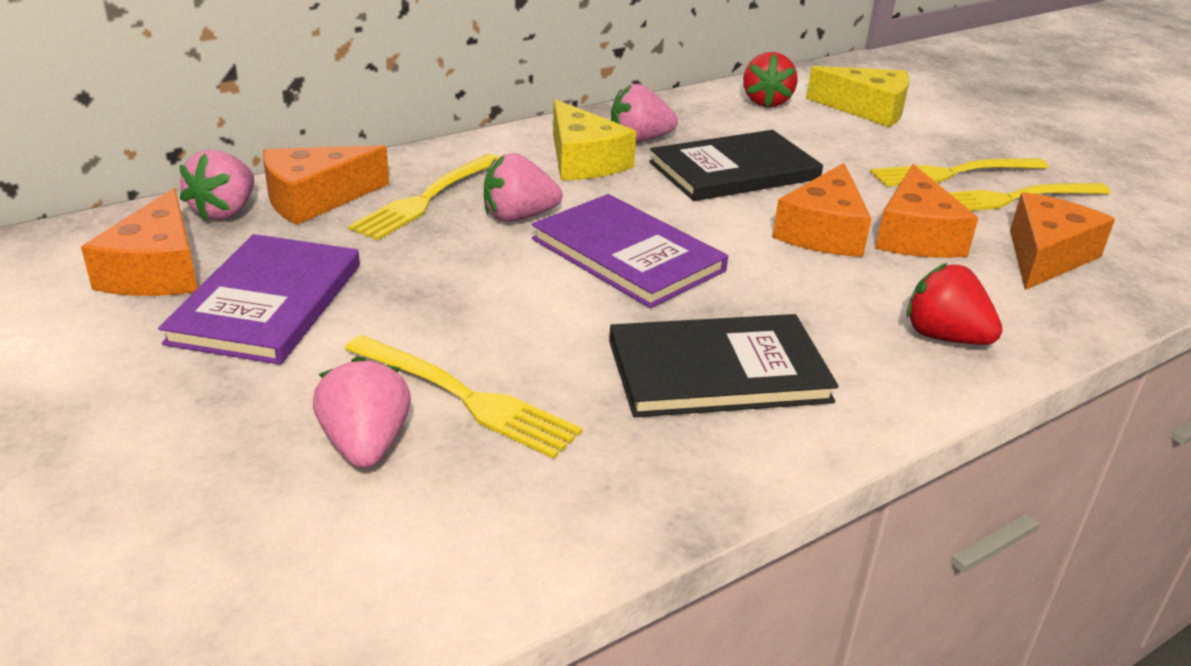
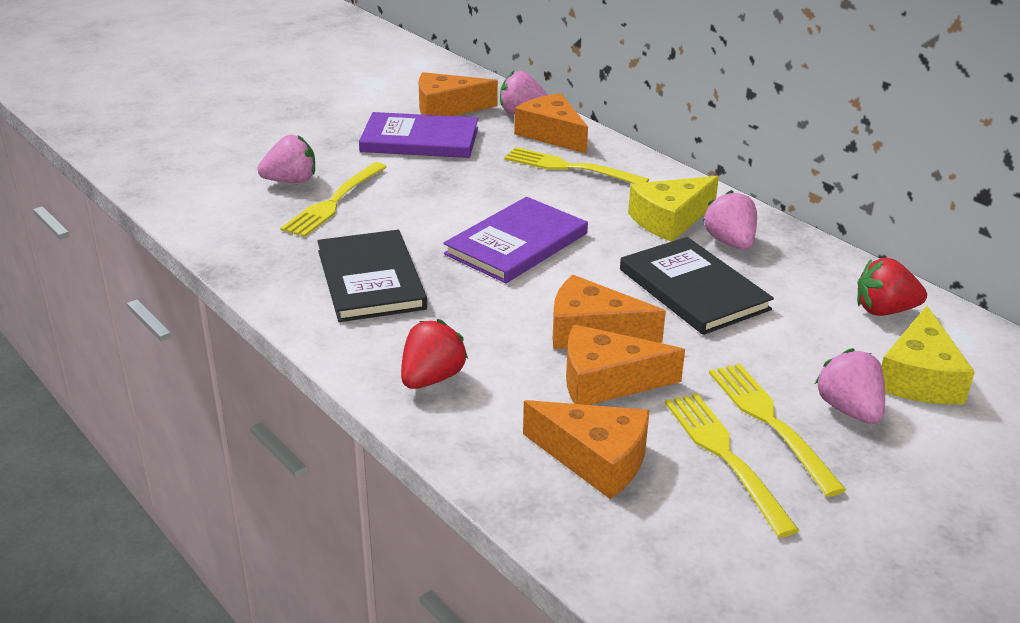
camera: 85 degrees right, 0 degrees up
(518, 217) = (557, 201): pink strawberry -> pink strawberry (849, 410)

